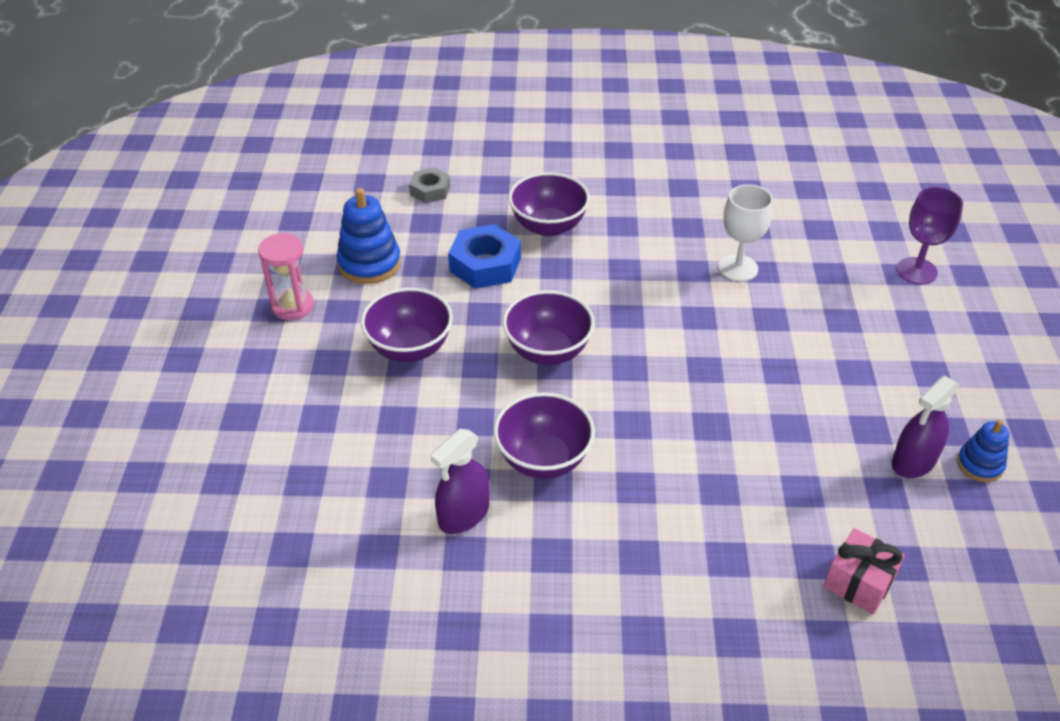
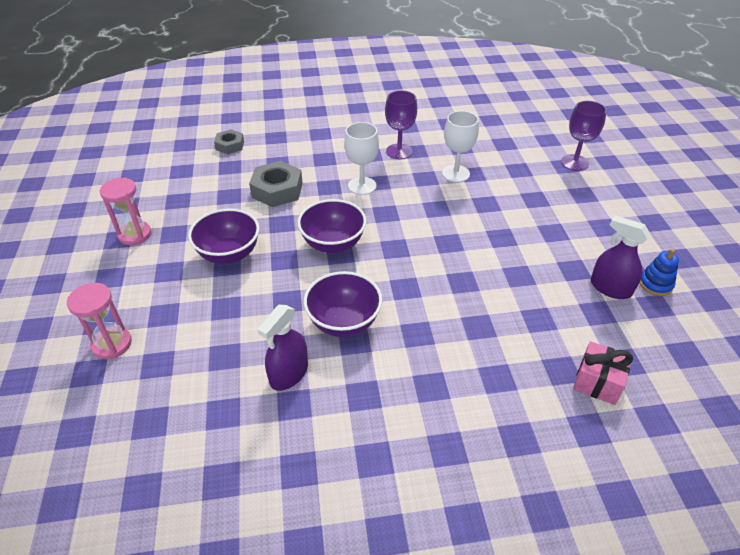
camera: 10 degrees left, 0 degrees up
(253, 447) = (112, 344): none -> pink hourglass
(369, 263) = (191, 198): blue stacking toy -> none
(485, 265) = (277, 190): blue nut -> grey nut
(548, 226) = (318, 160): purple bowl -> none
(602, 271) = (362, 186): none -> white goblet
(664, 225) = (399, 151): none -> purple goblet
(914, 461) = (610, 288): purple spray bottle -> purple spray bottle turned 90 degrees clockwise

